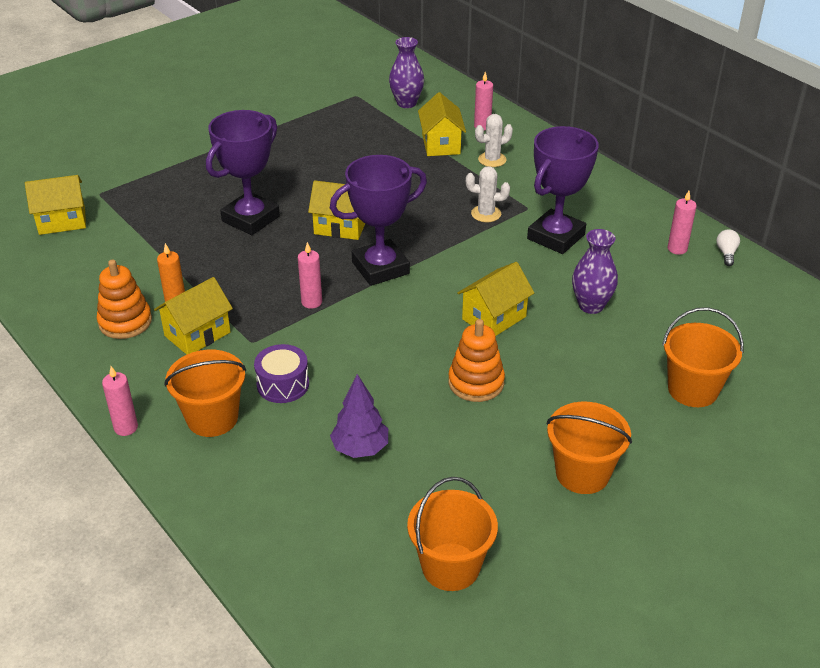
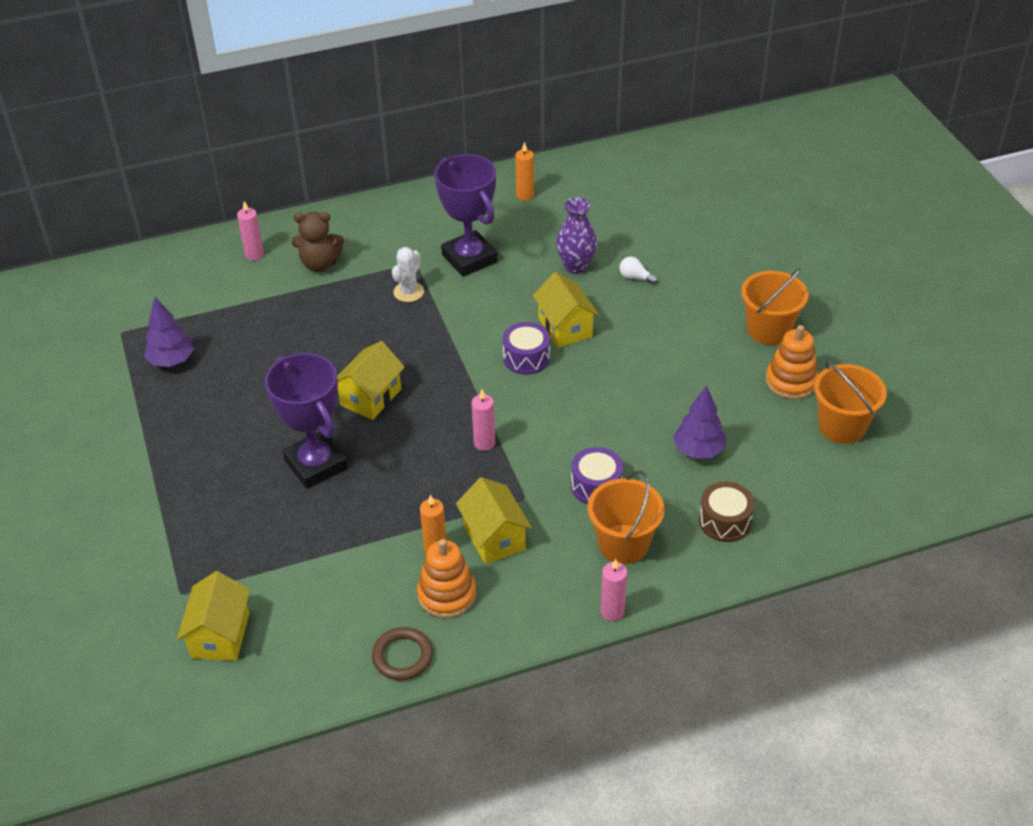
camera: 70 degrees left, 5 degrees up
(54, 314) = (402, 656): none -> brown ring
(265, 487) = (725, 521): none -> brown drum
(336, 124) = (171, 361): none -> purple tree
(380, 268) = (455, 383): purple trophy -> none
(406, 103) = (168, 297): purple vase -> none
(437, 302) = (526, 358): none -> purple drum
(441, 144) = (268, 291): yellow house -> none
(476, 382) = (644, 360): orange stacking toy -> orange stacking toy (791, 381)
(492, 160) = (320, 264): white cactus -> brown teddy bear
(677, 249) = (525, 195): pink candle -> orange candle
(692, 390) = (700, 245): orange bucket -> none
(726, 253) = (545, 171): white light bulb -> white light bulb (635, 277)

